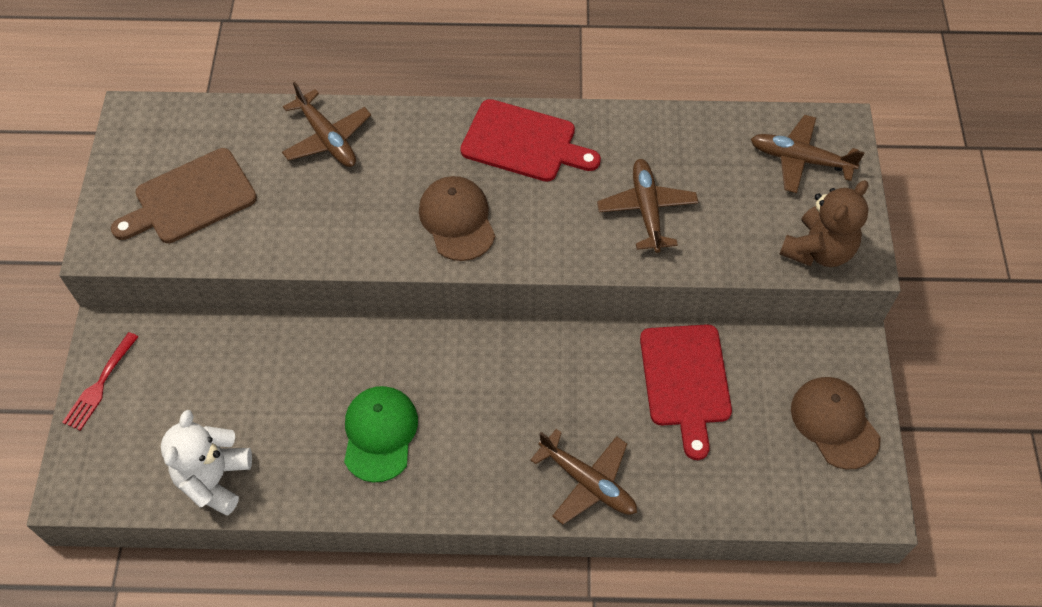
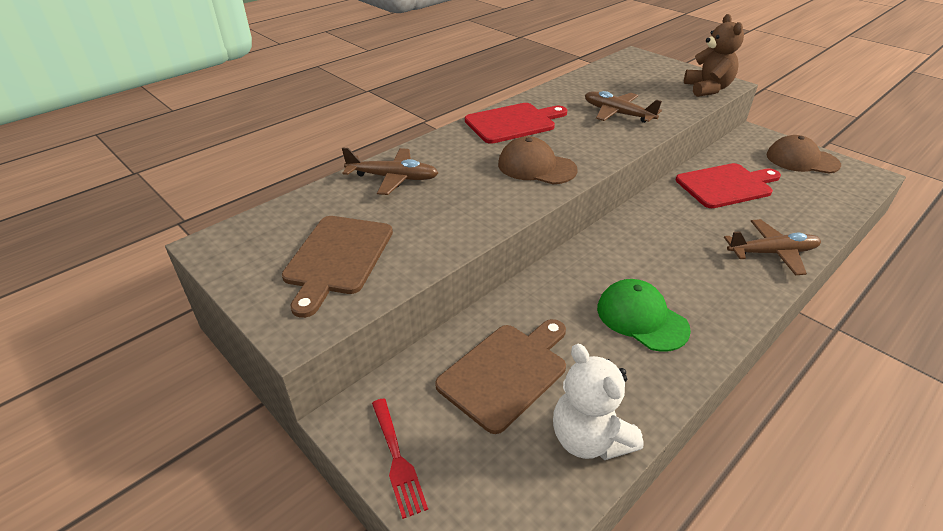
camera: 45 degrees left, 20 degrees down
(230, 386) = (506, 372): none -> brown cutting board
(686, 381) = (726, 185): red cutting board -> red cutting board turned 60 degrees counterclockwise
(800, 160) = (642, 69): brown plane -> none

